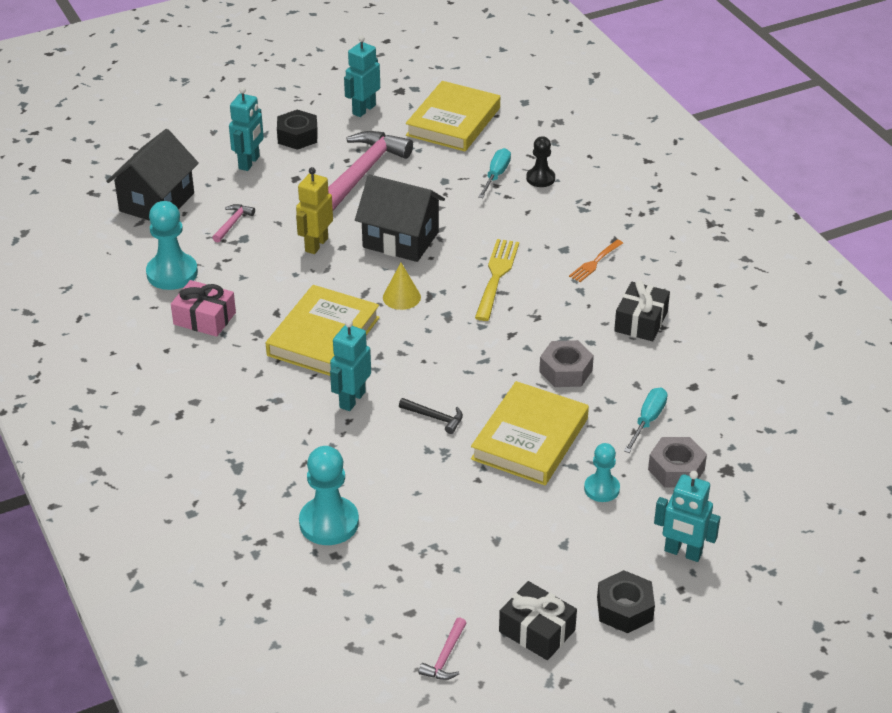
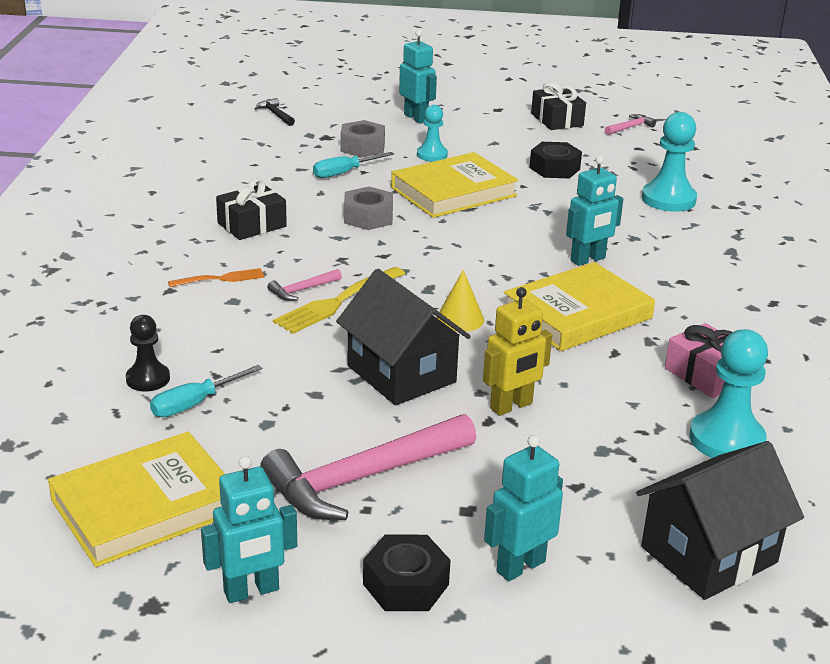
camera: 150 degrees left, 10 degrees down
(233, 223) = (606, 476): pink hammer -> pink hammer (302, 290)
(435, 417) = (521, 226): black hammer -> black hammer (275, 114)
(624, 609) = (487, 111): black nut -> black nut (554, 168)

